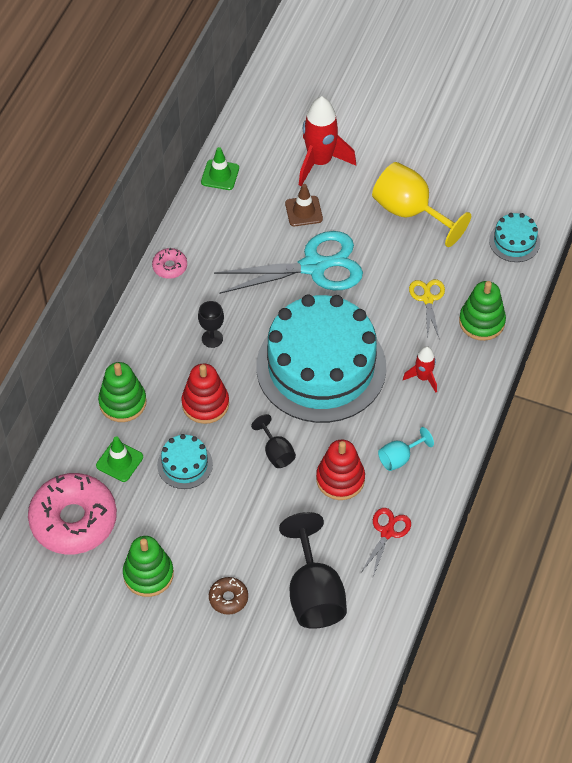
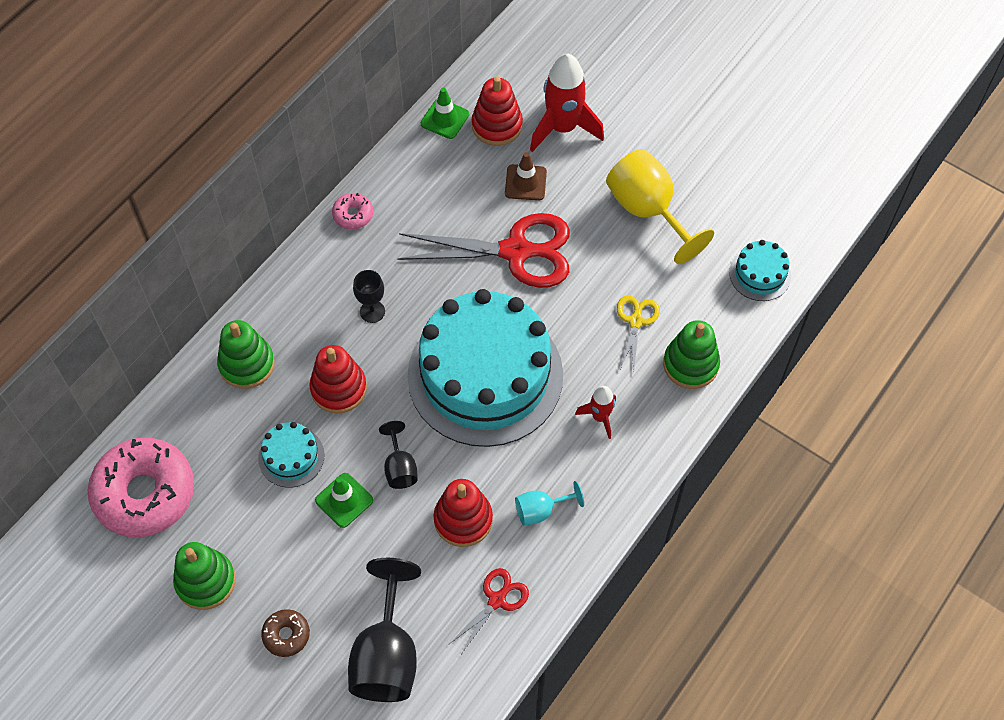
camera: 15 degrees right, 5 degrees up
(119, 461) = (219, 434): green traffic cone -> green traffic cone (344, 500)
(265, 171) = (497, 125): none -> red stacking toy
(314, 266) = (516, 251): turquoise scissors -> red scissors

